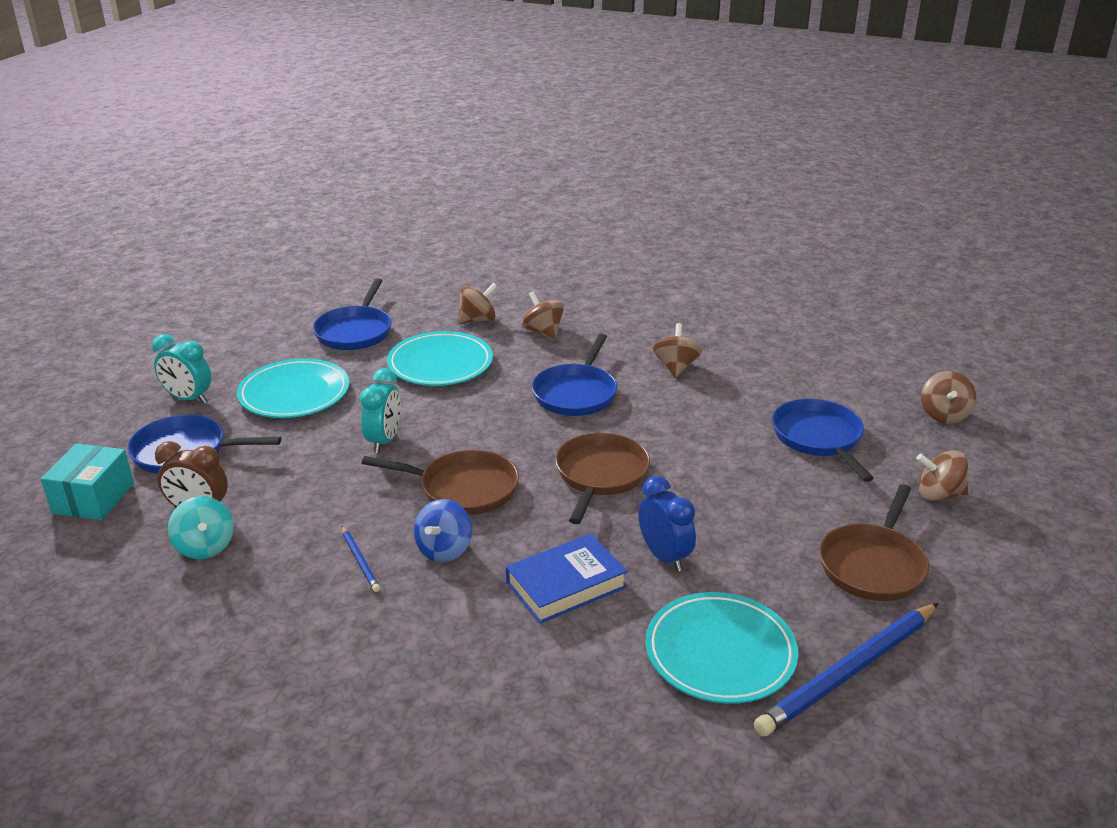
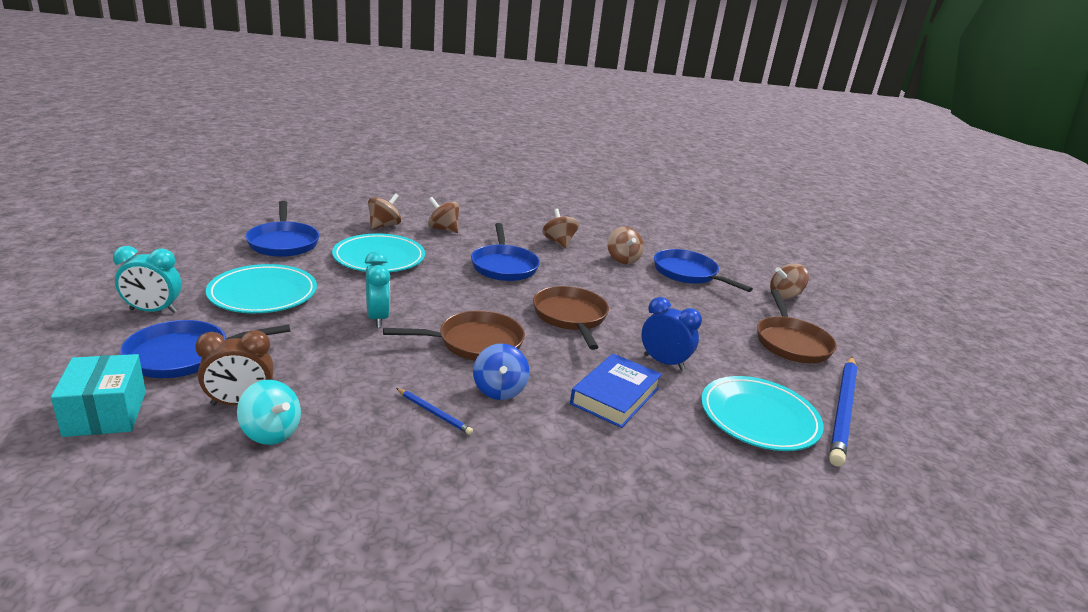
camera: 30 degrees left, 5 degrees down
(944, 415) = (743, 251): brown spinning top -> brown spinning top (623, 259)

